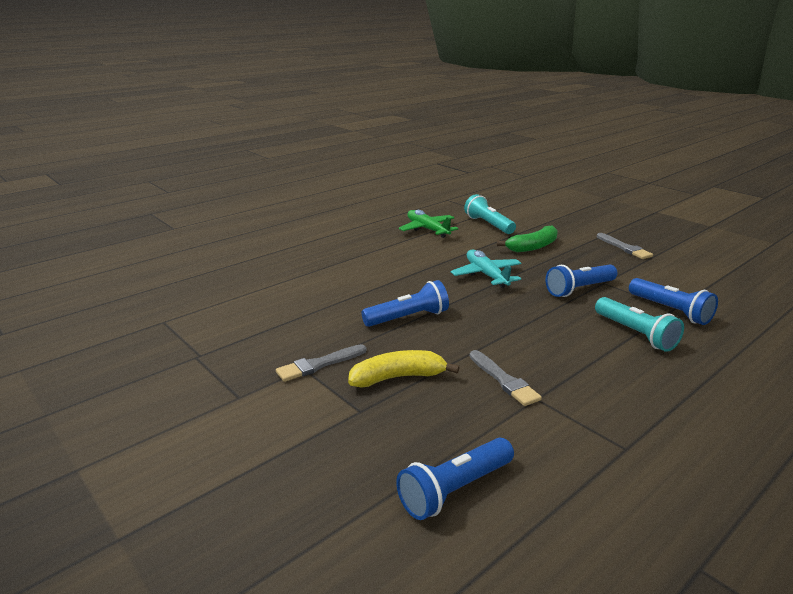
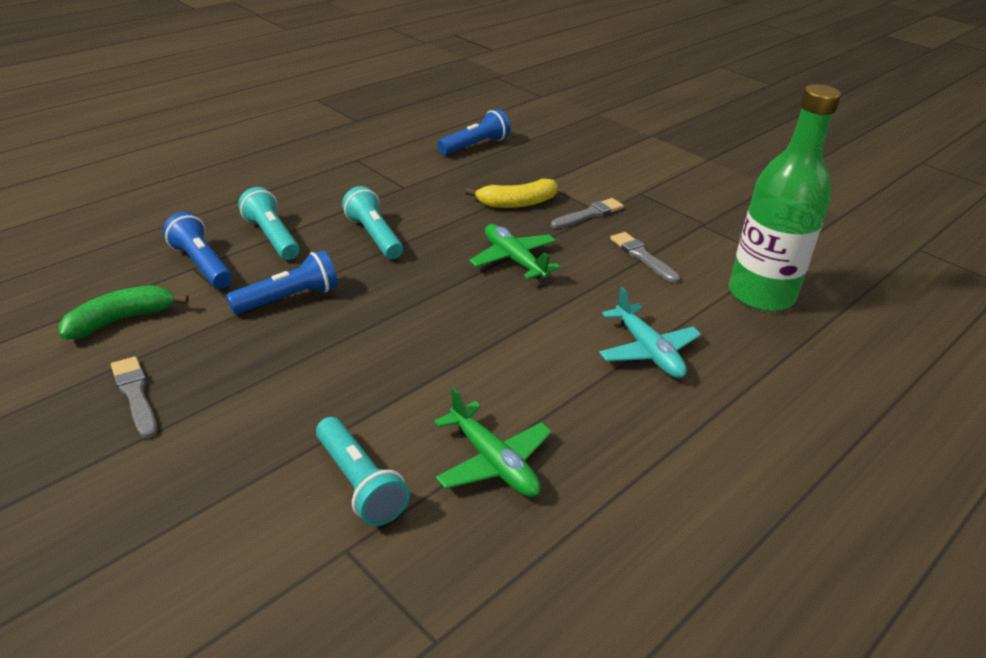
camera: 175 degrees right, 10 degrees up
(211, 295) = (761, 294): none -> green bottle
(408, 318) = (513, 259): blue flashlight -> green plane
(486, 275) = (407, 327): turquoise plane -> turquoise plane (648, 351)
(504, 380) = (426, 199): grey brush -> grey brush (642, 256)
(533, 247) = (302, 398): green banana -> green banana (121, 320)
(541, 337) = (374, 236): none -> turquoise flashlight

